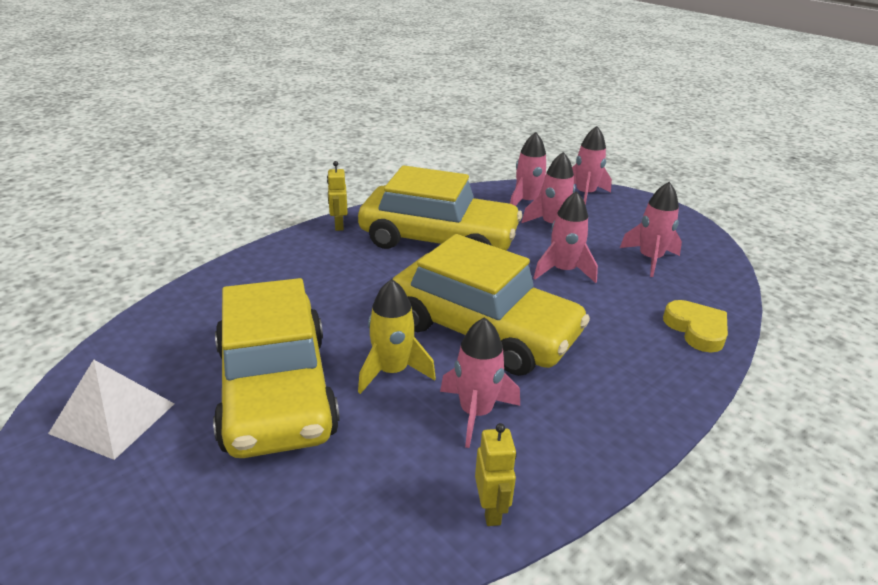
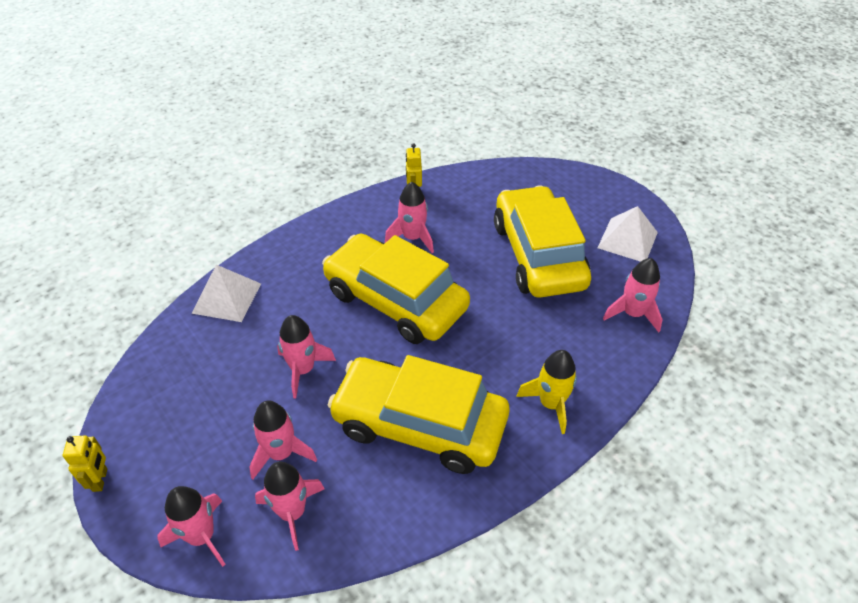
camera: 175 degrees left, 15 degrees up
(338, 225) = (533, 454): yellow robot -> yellow robot (100, 480)
(392, 371) = (464, 266): yellow rocket -> yellow rocket (551, 404)
(650, 259) = (205, 387): pink rocket -> pink rocket (632, 314)
(696, 329) = (226, 298): yellow heart -> white pyramid

